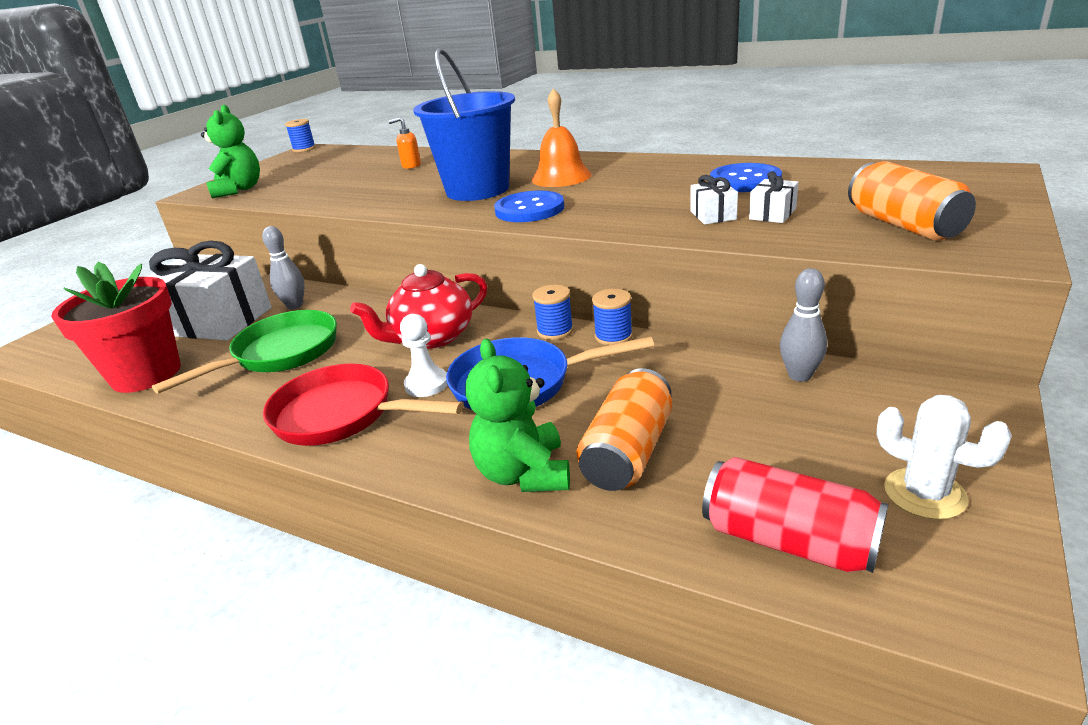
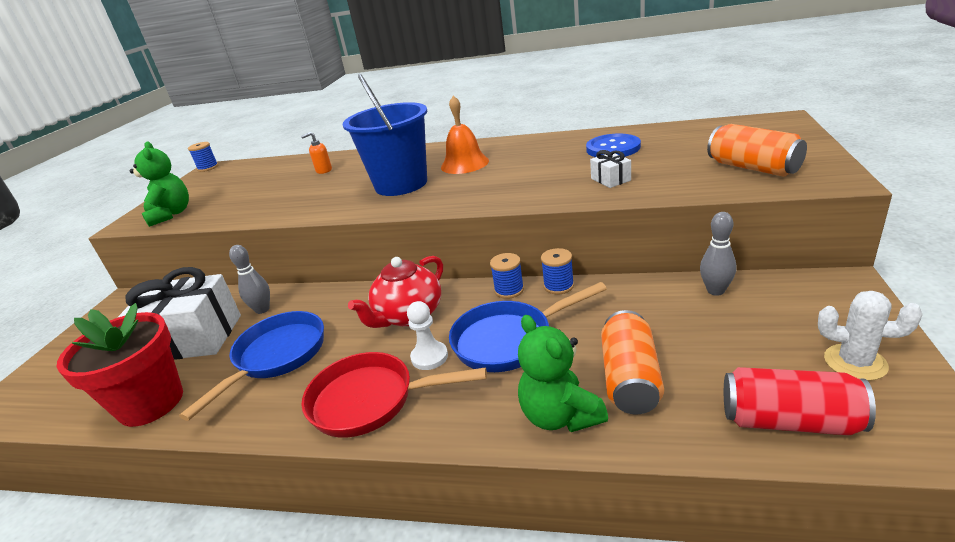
camera: 15 degrees left, 0 degrees up
(280, 354) = (276, 357): green pan -> blue pan
(529, 209) = (459, 195): blue button -> none
(772, 214) = (654, 172): white gift -> none

